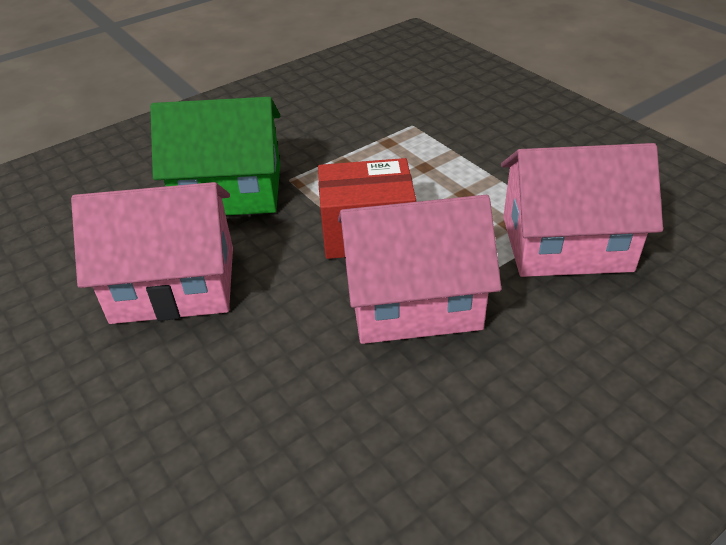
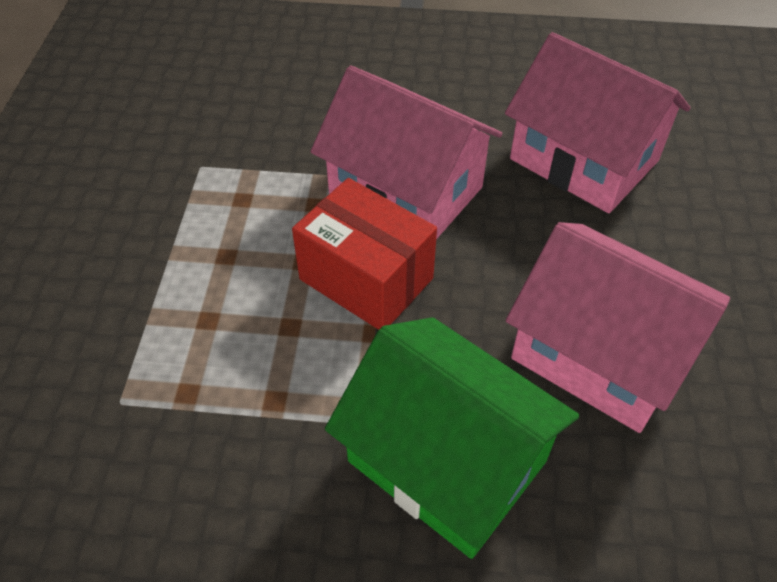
camera: 140 degrees left, 10 degrees up
(565, 243) = (232, 154): pink house -> pink house (584, 160)

